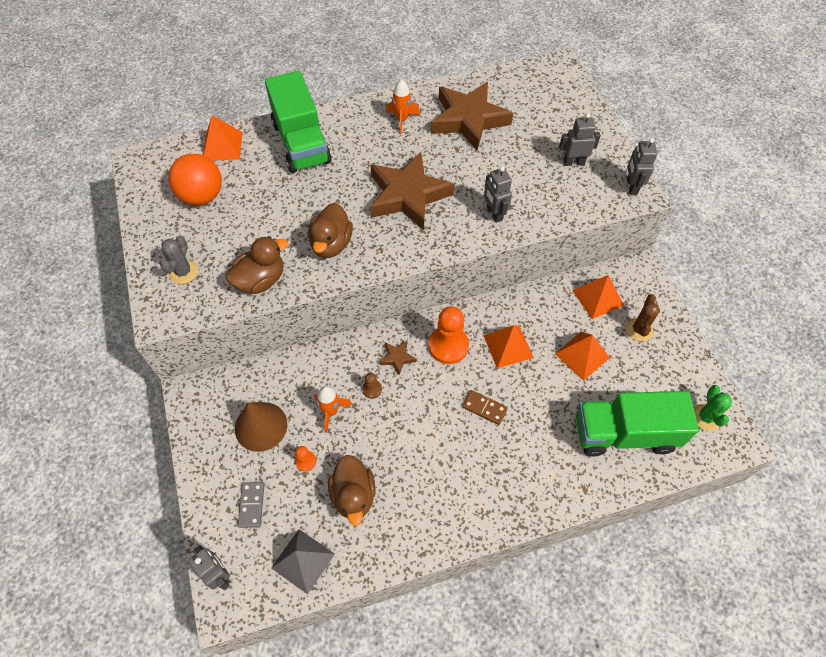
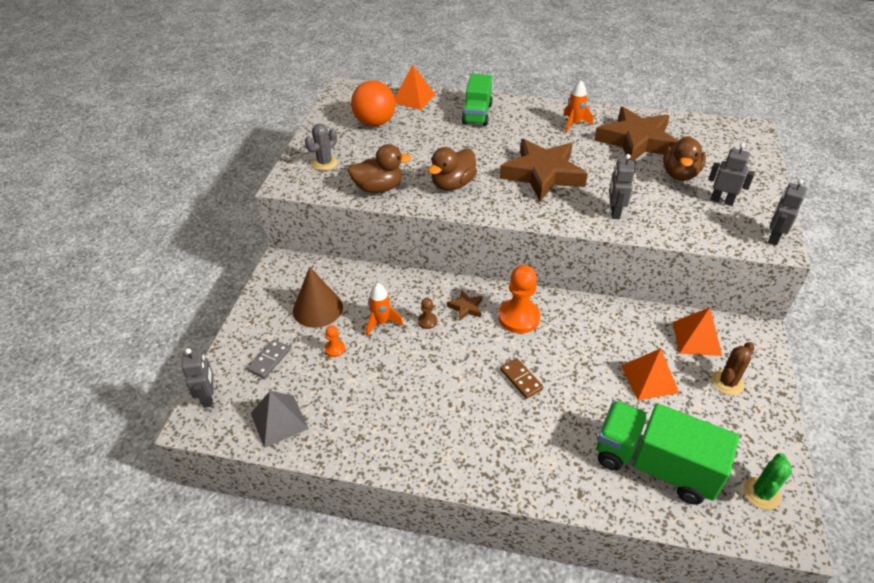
camera: 30 degrees right, 15 degrees down
(301, 143) = (477, 114): green truck -> green truck, size x0.65
(353, 495) = (356, 392): brown duck -> brown duck (679, 174)
(508, 346) = (577, 340): orange pyramid -> none

